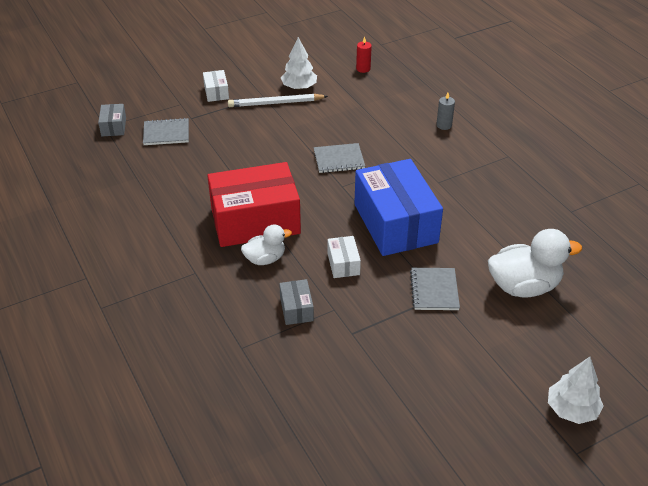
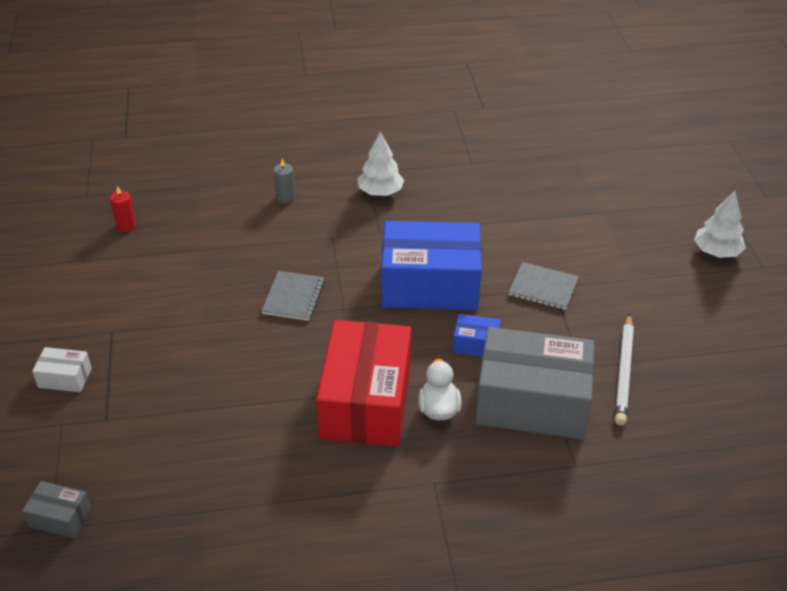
camera: 70 degrees left, 0 degrees up
(166, 133) = (123, 455): grey notebook -> none
(275, 103) = (138, 323): white pencil -> white pencil (624, 372)
(296, 309) = (531, 402): grey box -> grey box, size x2.34
(299, 87) = (120, 292): white tree -> white tree (380, 192)
(343, 264) = (476, 344): white box -> blue box
(523, 286) = (560, 227): white duck -> none

